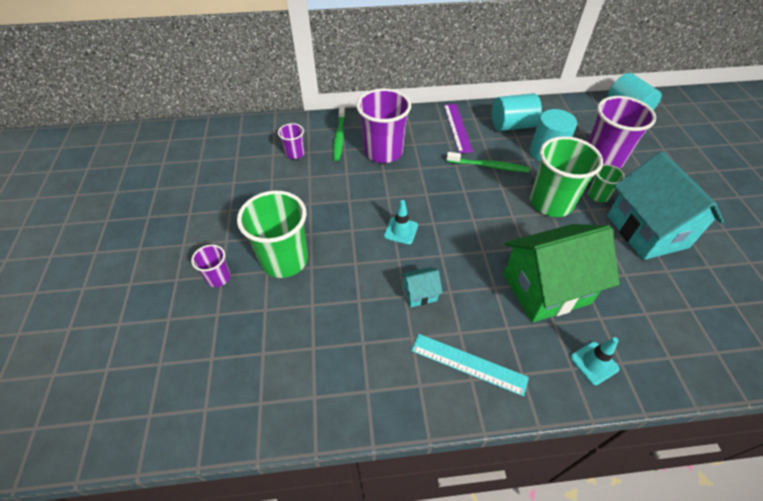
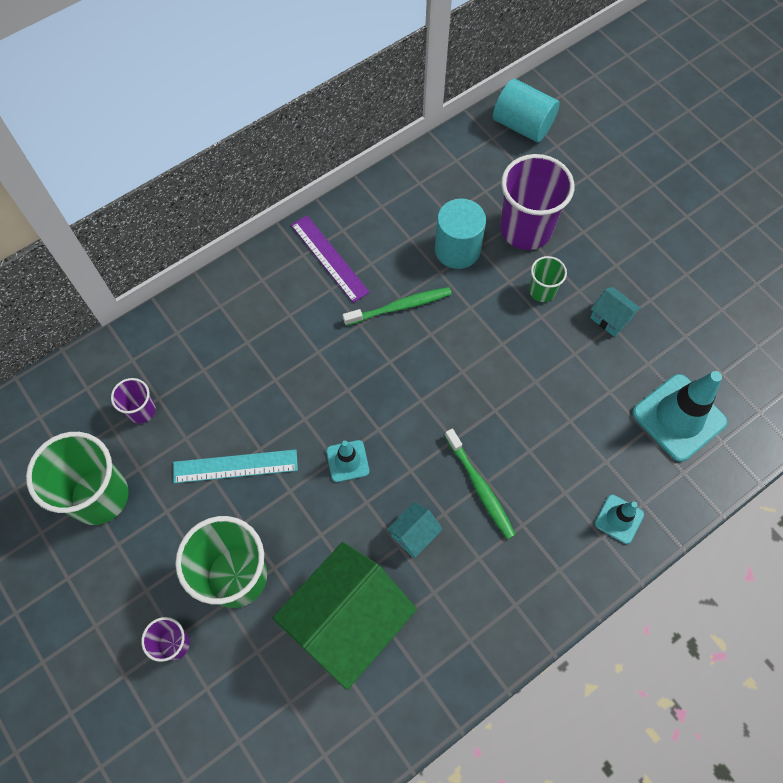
camera: 30 degrees left, 15 degrees up
(339, 137) = (183, 351): green toothbrush -> green toothbrush (480, 488)
(383, 152) = (257, 348): purple cup -> none
(468, 363) = (504, 589): turquoise ruler -> turquoise ruler (235, 466)
(512, 125) = (396, 221): turquoise cylinder -> none
(546, 289) = (539, 454): green house -> green house (347, 621)
(551, 203) = (495, 329): green cup -> green cup (99, 496)
(646, 231) = (610, 318): turquoise house -> turquoise house, size x0.42
(681, 317) = (678, 417): none -> turquoise traffic cone

